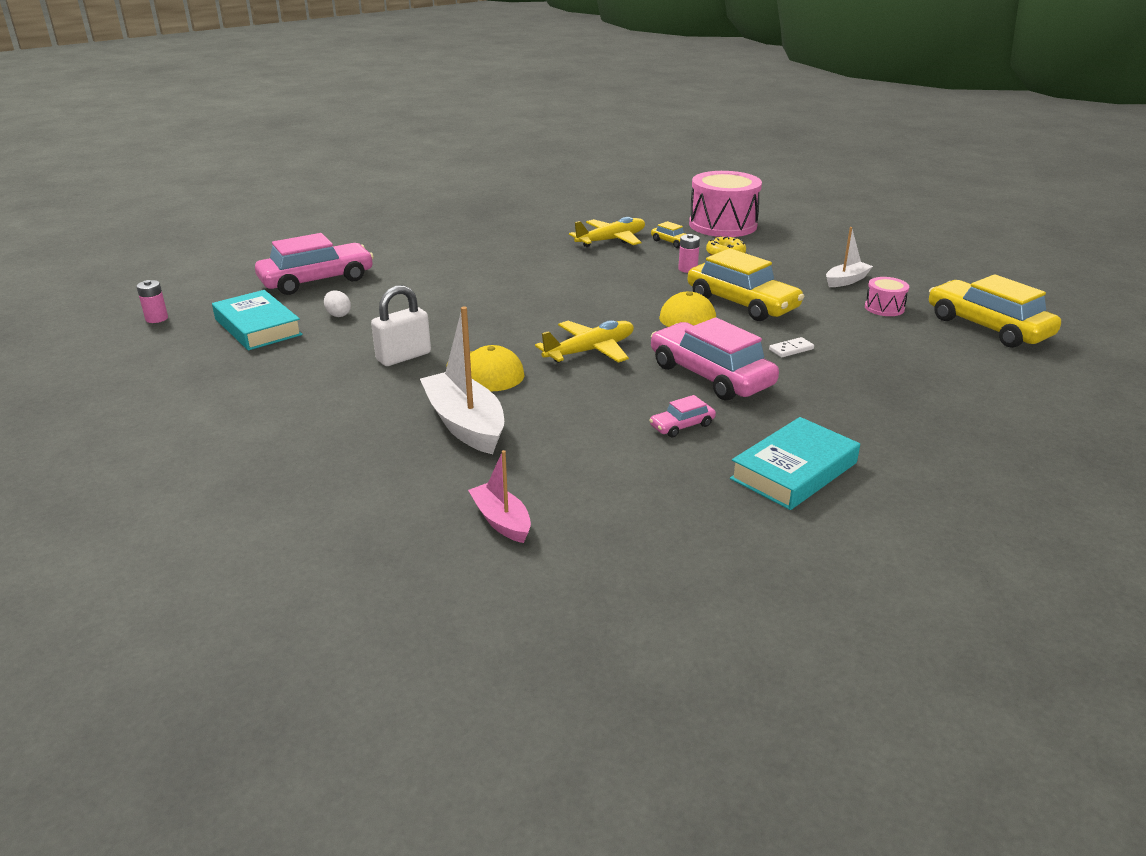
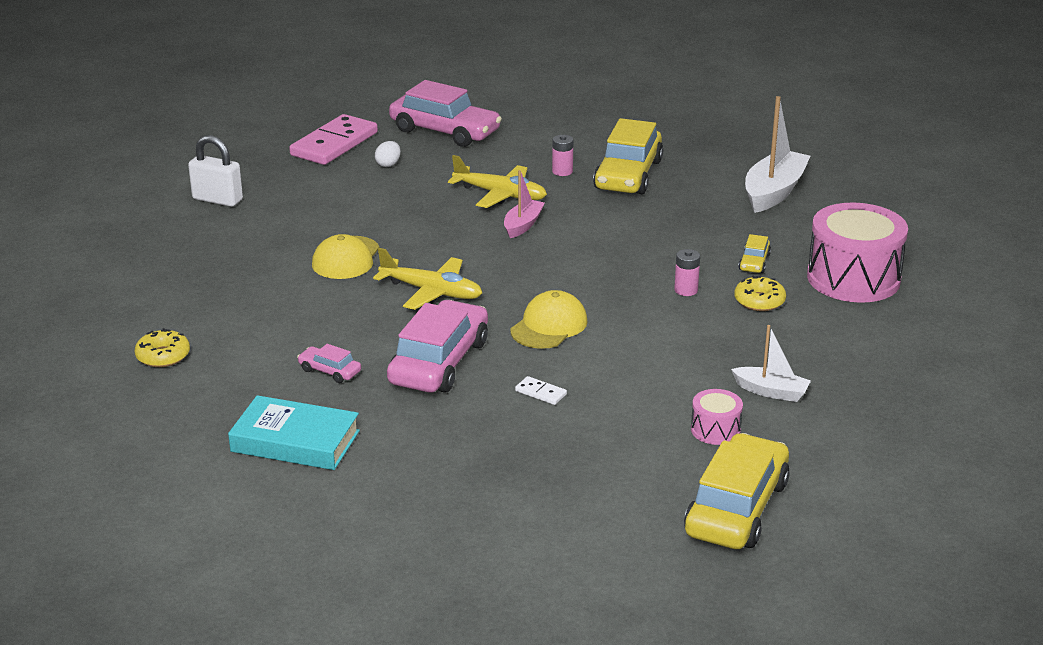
camera: 60 degrees right, 0 degrees up
(157, 318) = (310, 104): pink battery -> pink battery (562, 171)
(258, 327) = (334, 144): turquoise book -> pink domino
(403, 357) = (340, 217): white padlock -> white padlock (217, 199)
(465, 424) = (252, 278): white boat -> white boat (774, 192)
(501, 521) = (130, 335): pink boat -> pink boat (523, 225)
(568, 509) = (163, 356): none -> yellow donut
(611, 240) = (714, 228): yellow plane -> yellow plane (500, 195)
(742, 303) = (628, 341): yellow car -> yellow car (628, 175)

